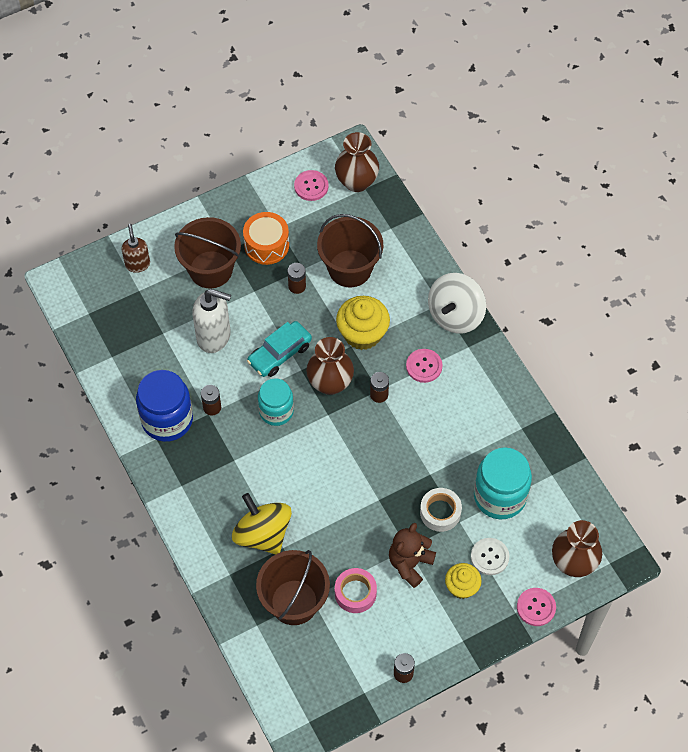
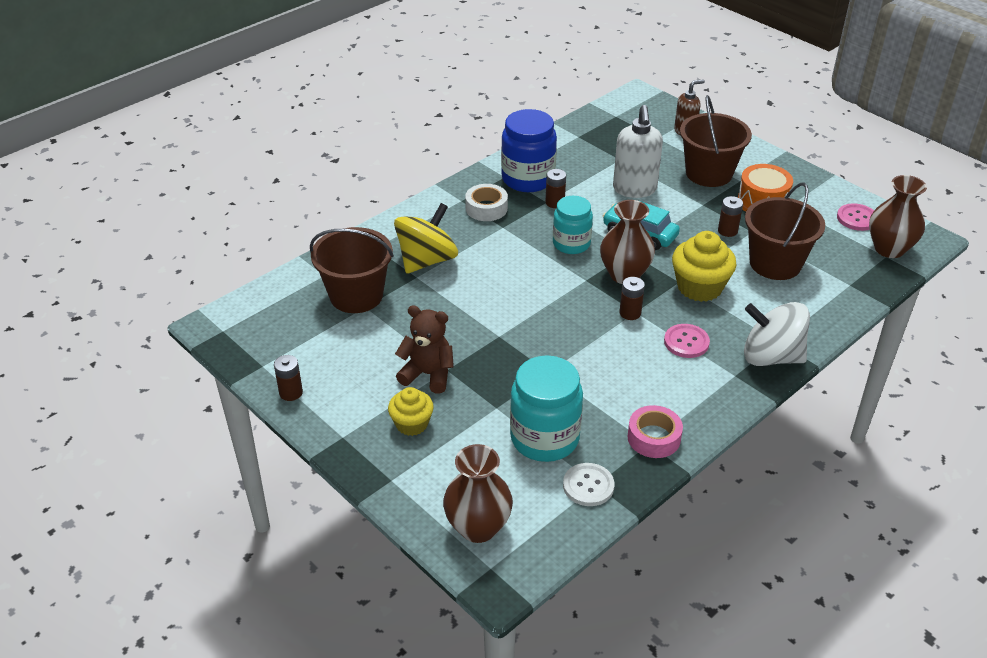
camera: 75 degrees right, 20 degrees down
(355, 593) = (379, 338): pink tape -> pink tape (654, 438)
(440, 512) = (502, 388): white tape -> white tape (486, 208)
(489, 557) = (459, 442): white button -> white button (588, 486)
(536, 607) = (404, 499): pink button -> none

